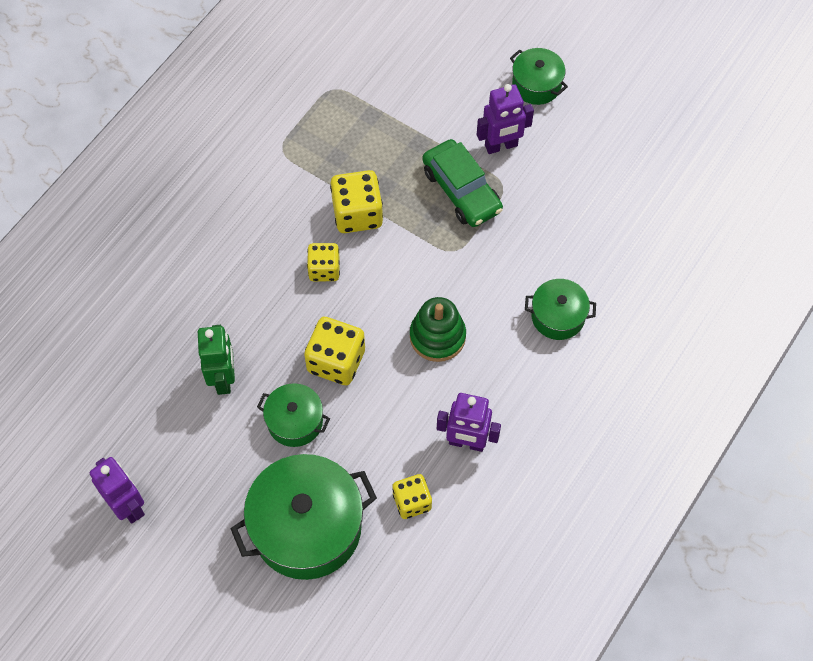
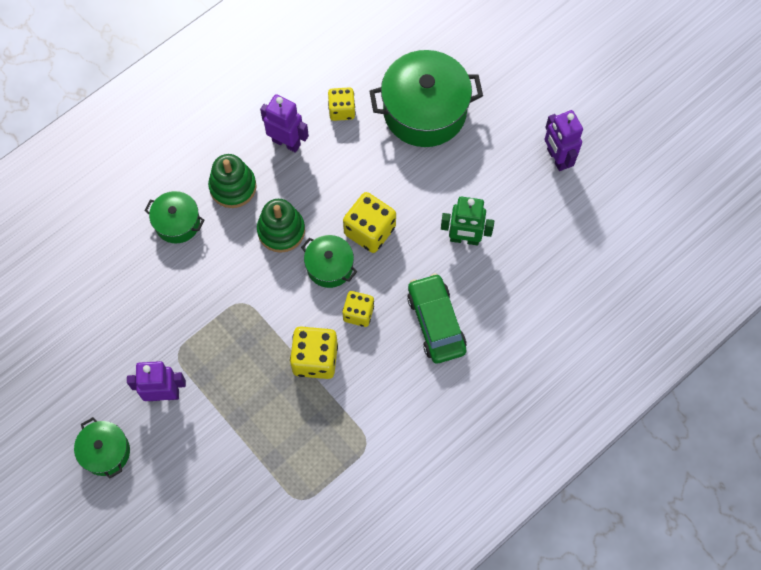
camera: 165 degrees left, 5 degrees up
(223, 378) = (464, 239): green robot -> green robot turned 90 degrees counterclockwise
(295, 421) = (415, 190): green pot -> green pot (329, 266)
(461, 190) = (216, 358): green car -> green car (436, 322)
(511, 373) = (233, 187): none -> green stacking toy

